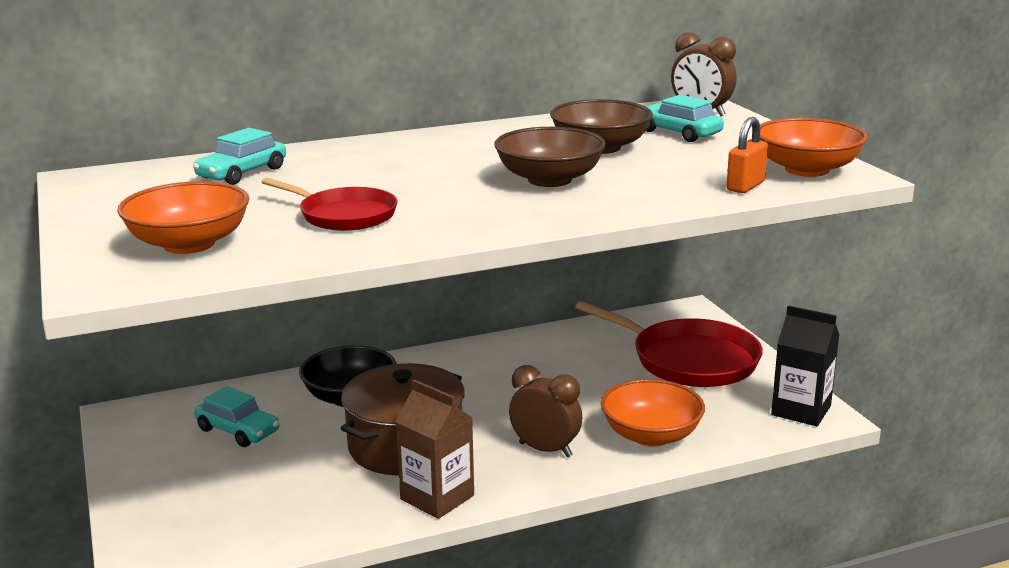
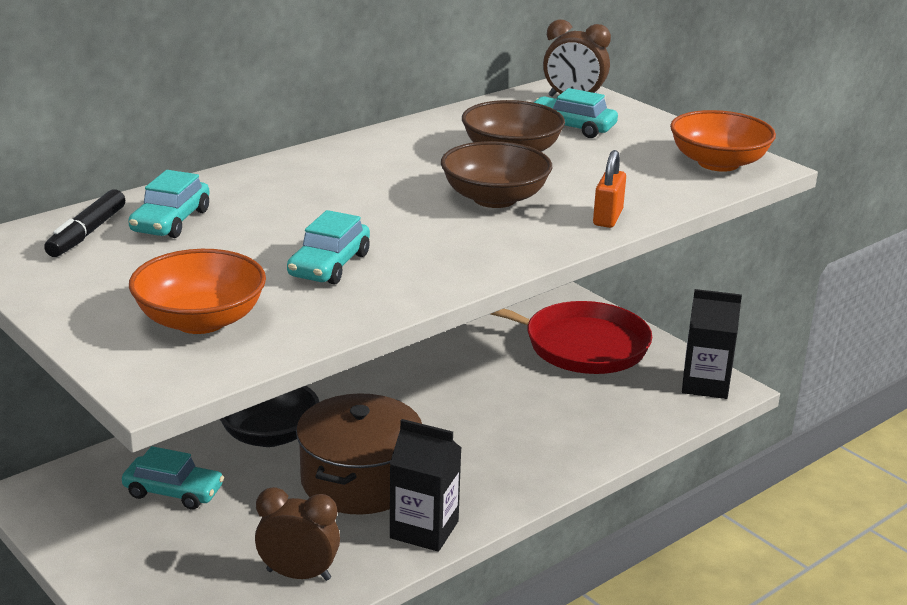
camera: 20 degrees left, 5 degrees up
(165, 175) = (87, 233): none -> black marker
(344, 215) = (329, 265): red pan -> turquoise car
(437, 497) = (424, 530): brown carton -> black carton
(545, 450) = (497, 462): brown clock -> brown clock (298, 575)
(651, 435) = (586, 431): orange bowl -> none
(745, 186) = (679, 188): orange padlock -> orange padlock (607, 218)

